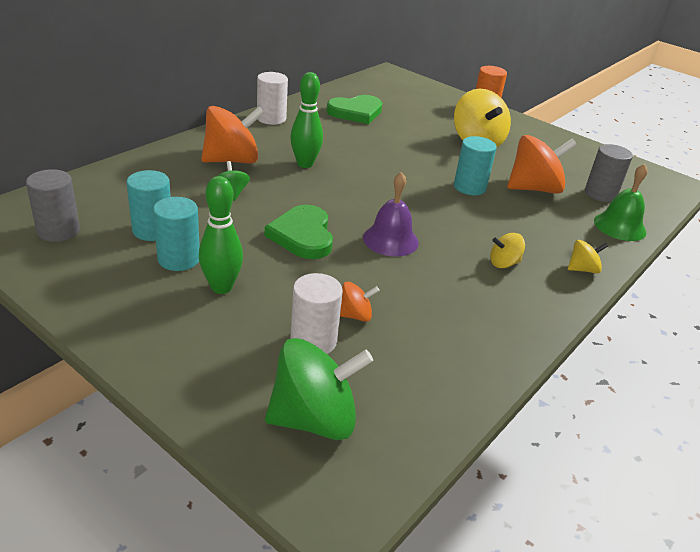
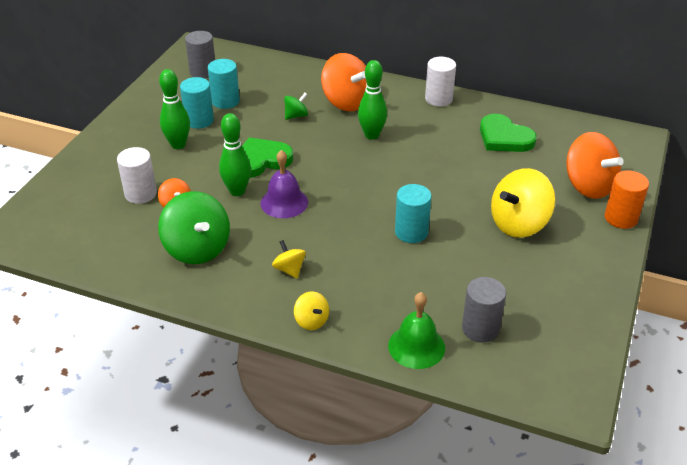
camera: 75 degrees right, 5 degrees up
(314, 419) = (70, 210): green spinning top -> green spinning top (197, 249)
(352, 264) = (237, 191): none -> green bowling pin
(534, 188) = (447, 276): orange spinning top -> orange spinning top (588, 186)

